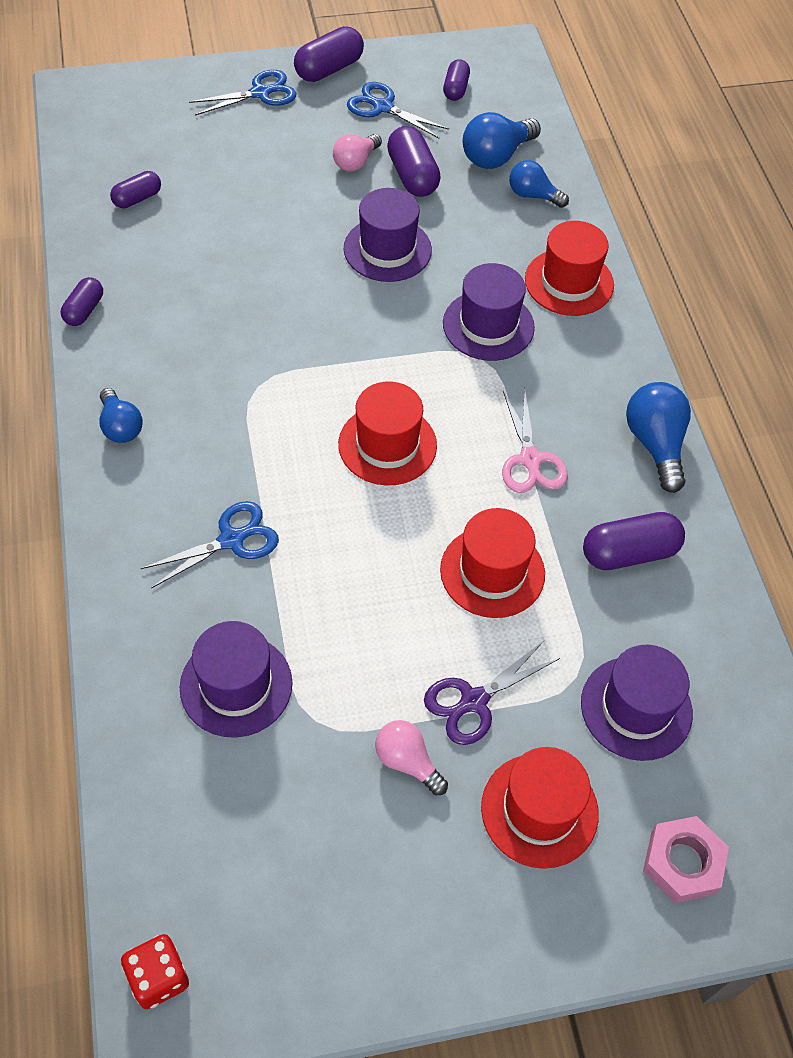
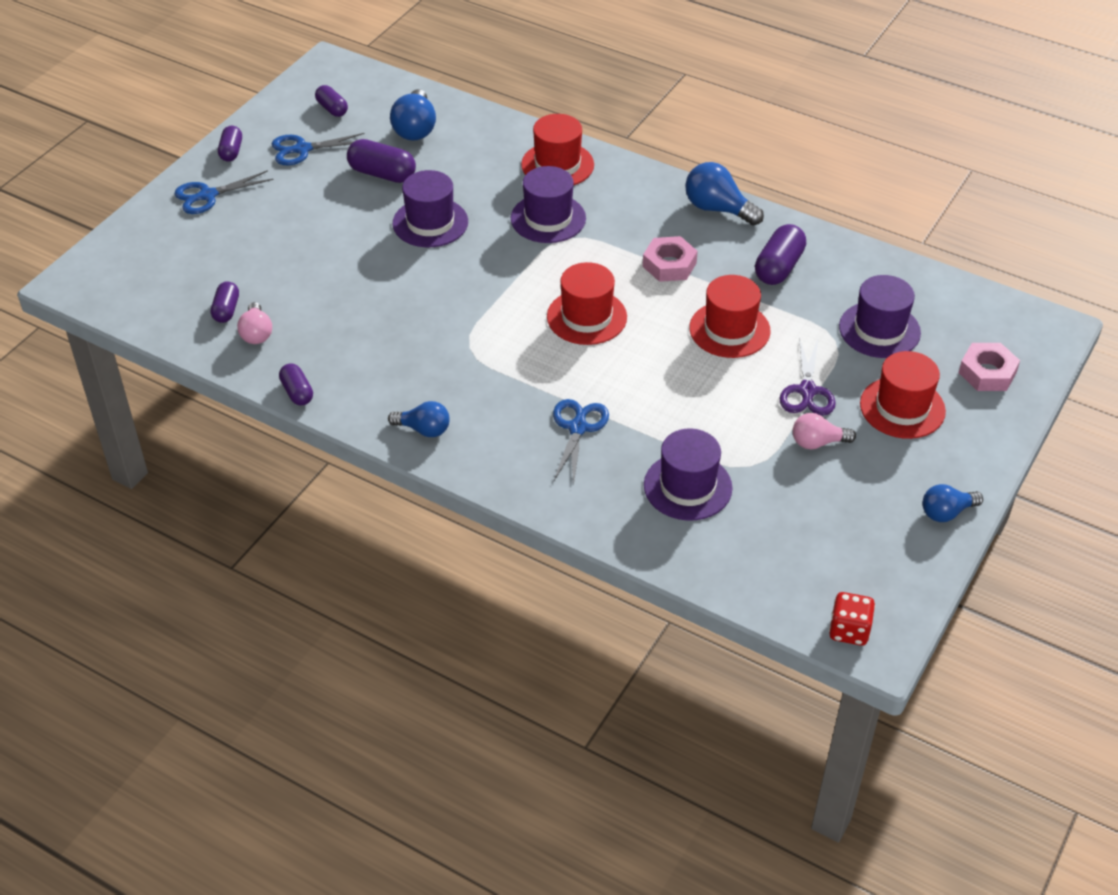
camera: 45 degrees left, 10 degrees down
(260, 93) = (208, 195): blue scissors -> blue scissors turned 135 degrees counterclockwise
(329, 69) = (231, 151): purple capsule -> purple capsule, size x0.63
(355, 162) = (335, 191): pink light bulb -> pink light bulb (256, 333)
(530, 459) = (669, 265): pink scissors -> pink nut
(533, 195) = (469, 135): blue light bulb -> blue light bulb (946, 512)

